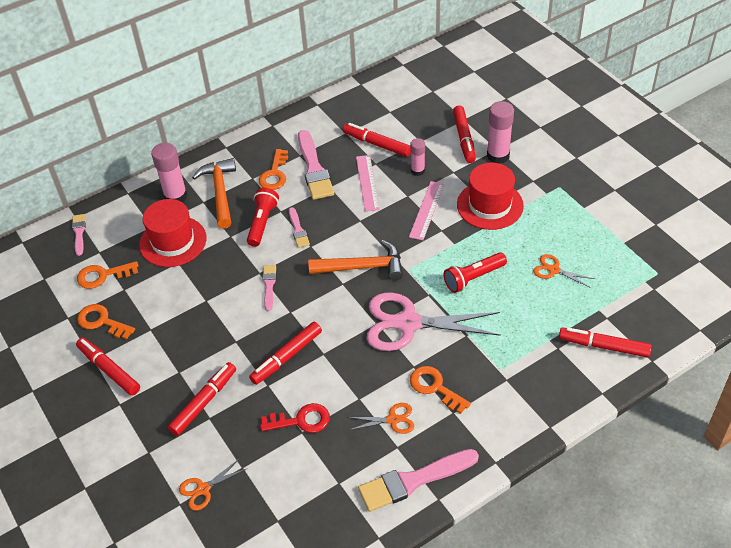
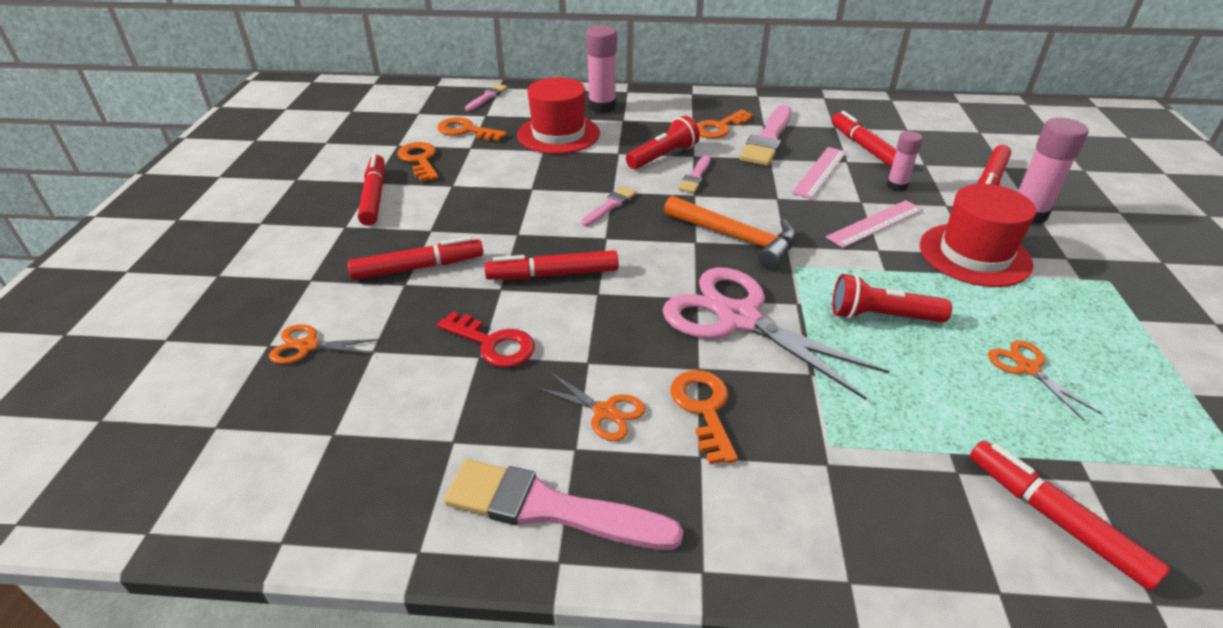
camera: 35 degrees right, 10 degrees down
(220, 192) = (648, 119): orange hammer -> none

